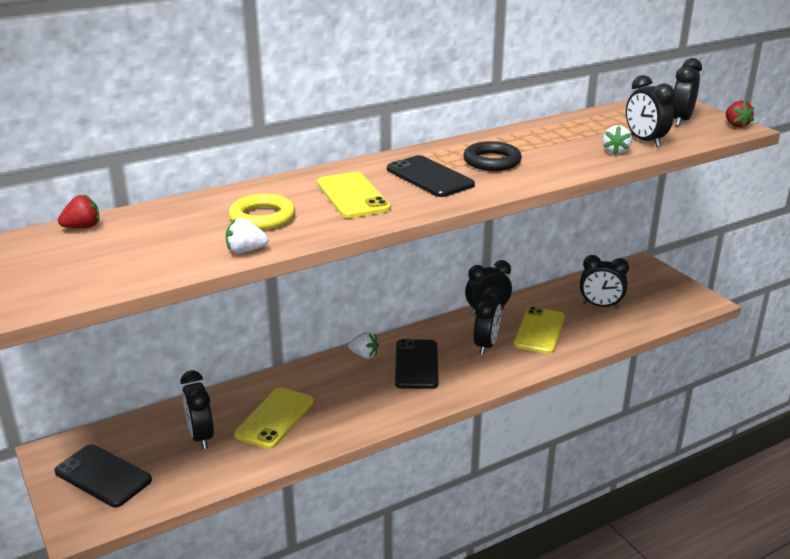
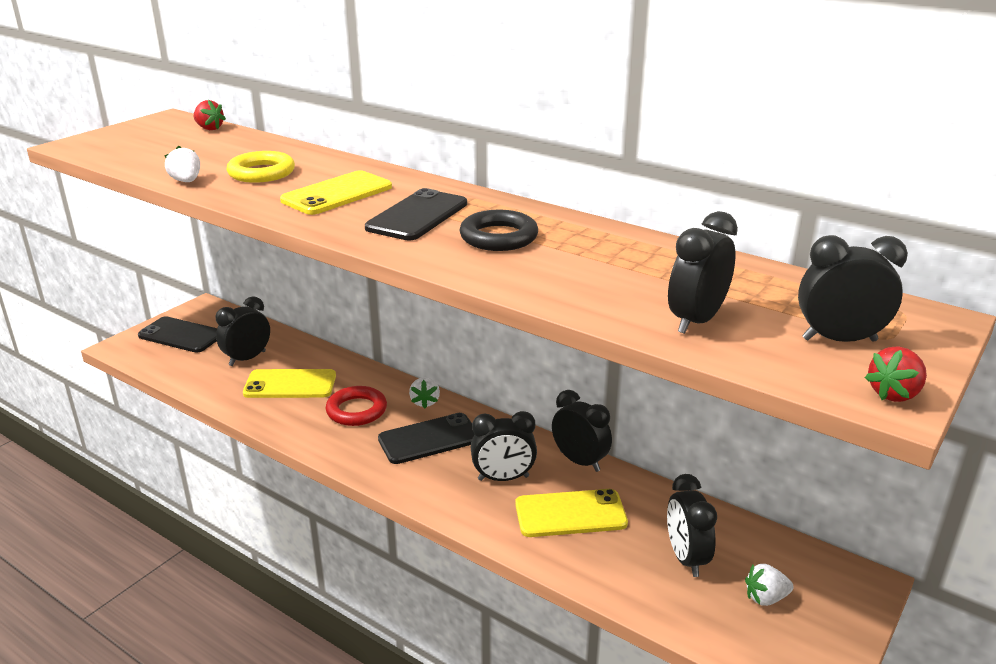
camera: 65 degrees right, 0 degrees up
(103, 476) = (181, 335): black phone -> black phone turned 75 degrees counterclockwise
(348, 390) = (356, 410): none -> red ring
(615, 151) = (623, 304): white strawberry -> white strawberry (765, 598)

